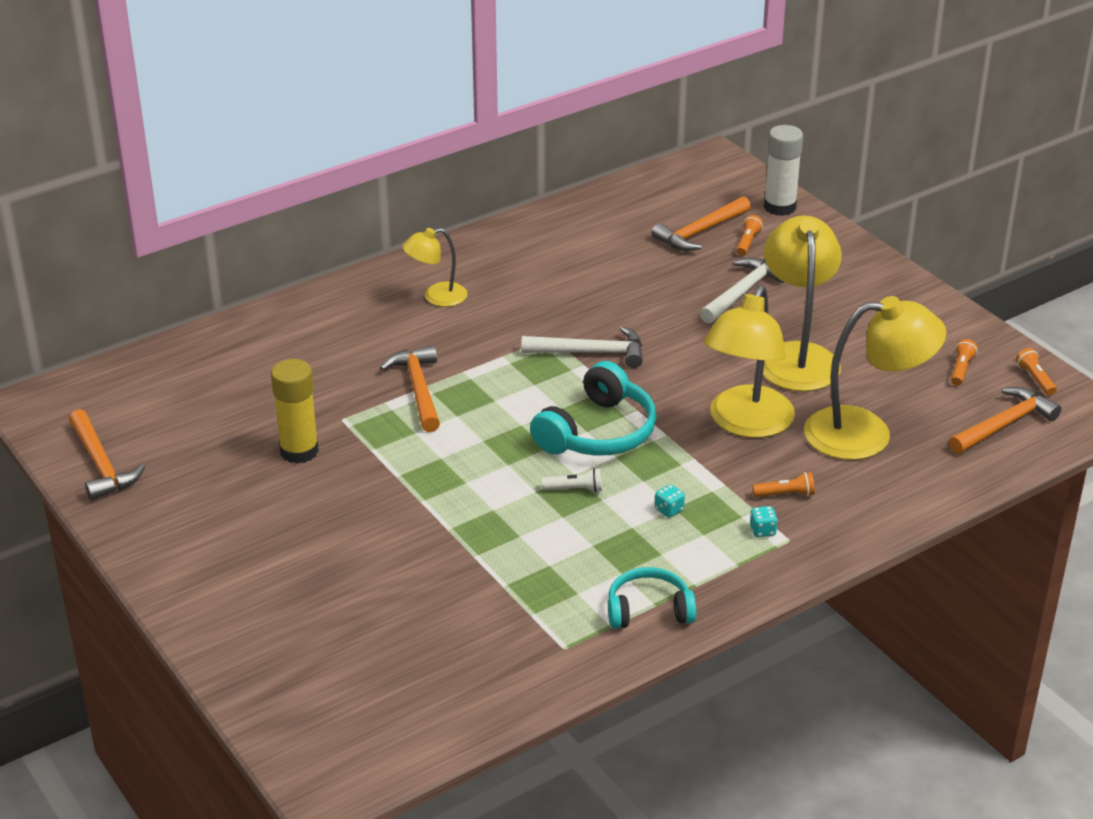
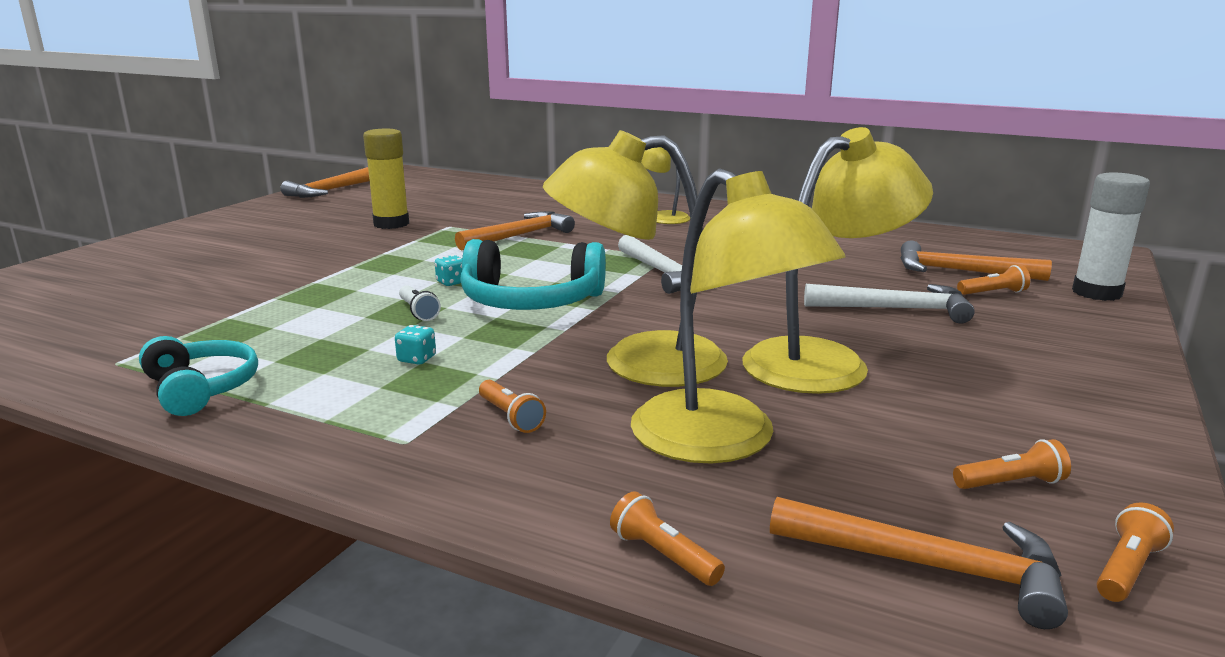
camera: 60 degrees right, 15 degrees down
(762, 530) = (414, 419): turquoise dice -> turquoise dice (451, 282)
(953, 490) = (663, 556): none -> orange flashlight

